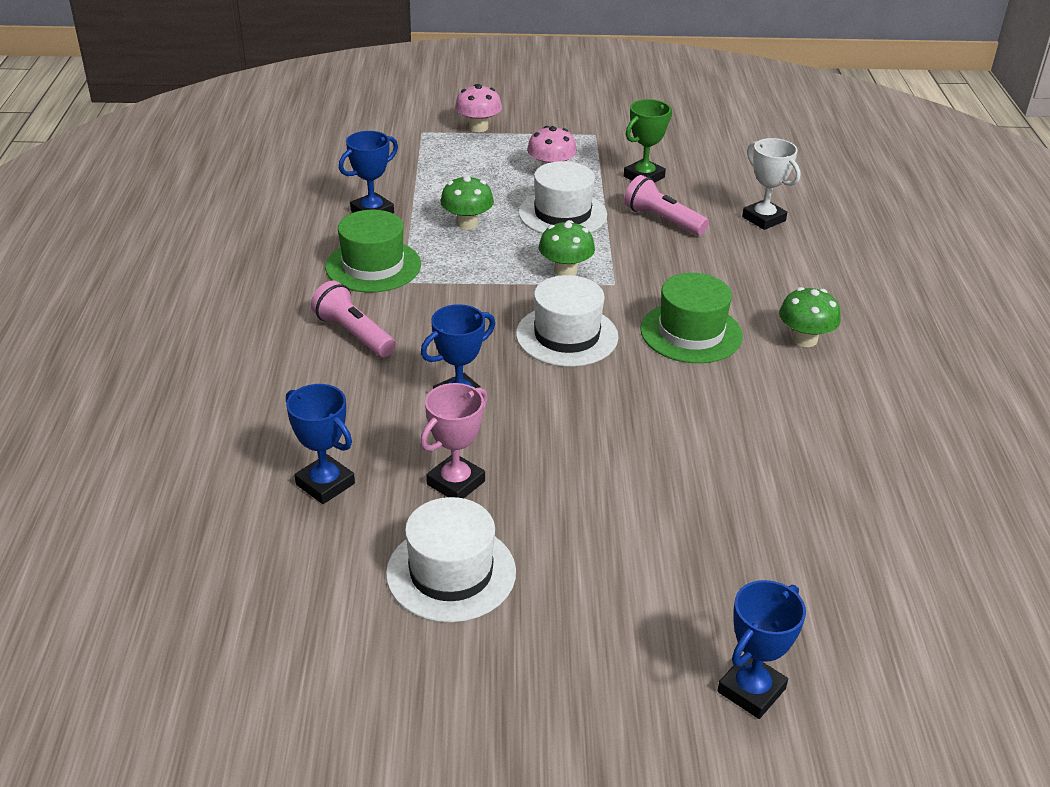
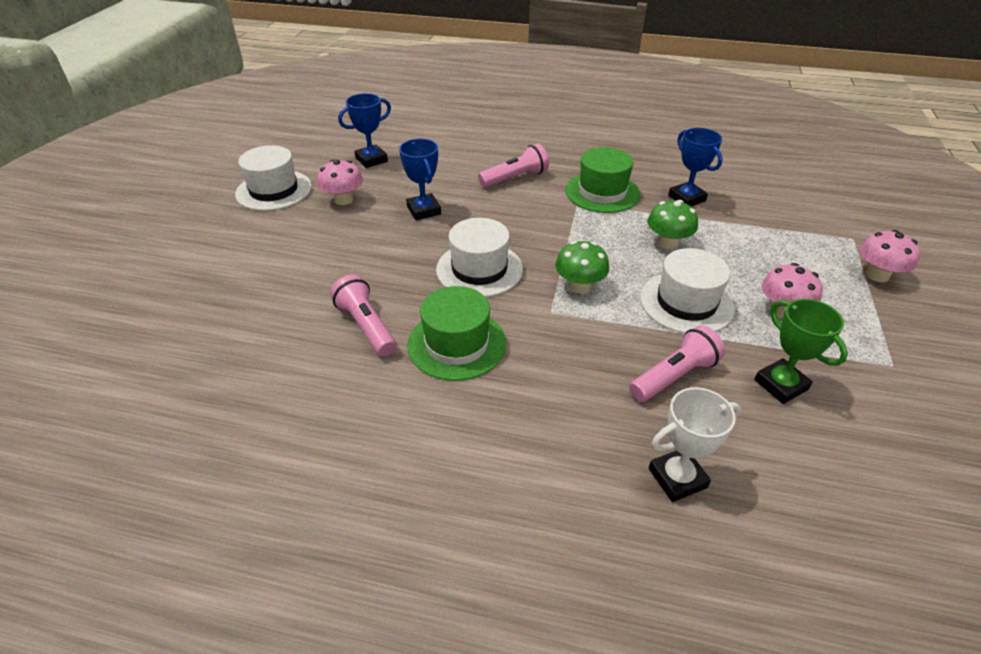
camera: 105 degrees right, 5 degrees up
(456, 483) = (343, 200): pink trophy -> pink mushroom
(700, 396) = (366, 326): none -> pink flashlight
(751, 690) = (96, 276): blue trophy -> none
(804, 339) = (414, 428): green mushroom -> none

